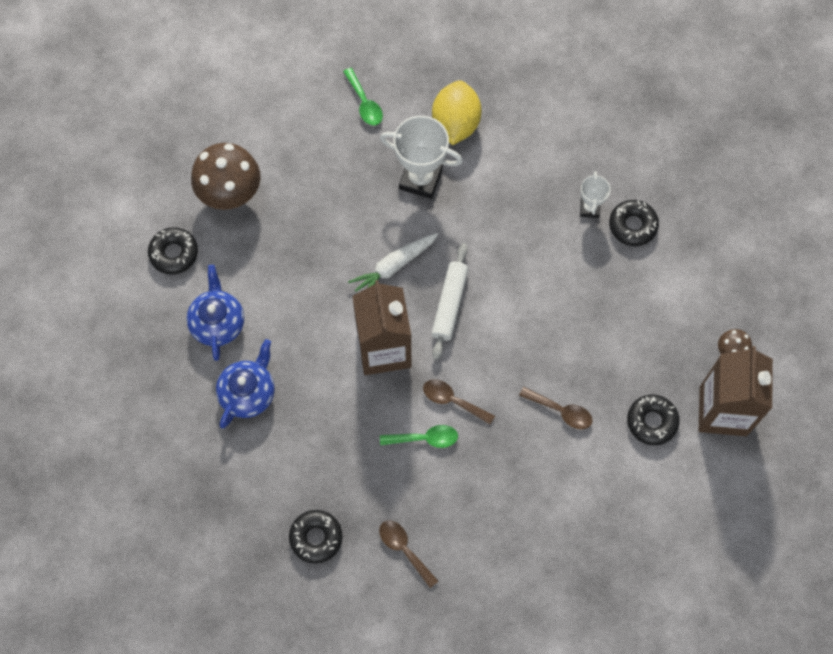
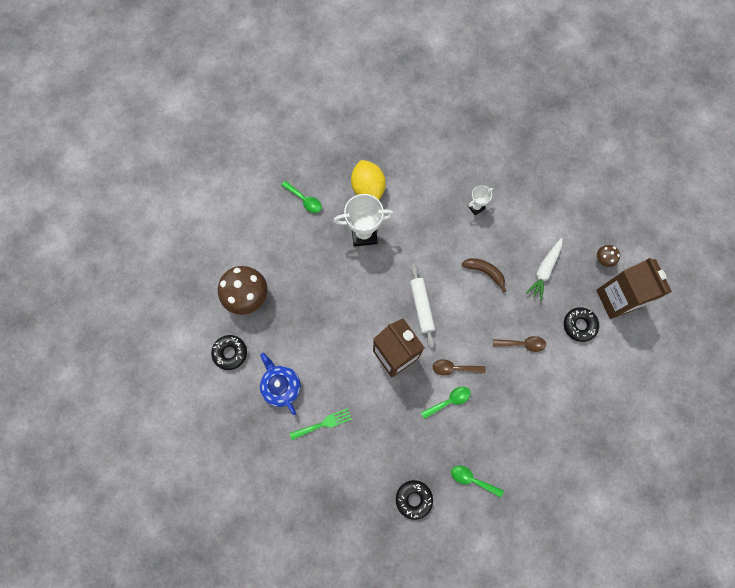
camera: 25 degrees left, 5 degrees up
(248, 393) = (323, 423): blue teapot -> green fork
(393, 267) = (375, 298): white carrot -> white carrot (544, 270)
(404, 549) = (472, 479): brown spoon -> green spoon
(557, 297) = (485, 272): none -> brown banana
(589, 208) = (476, 207): white trophy -> white trophy turned 75 degrees clockwise
(632, 225) = (507, 207): black donut -> none

